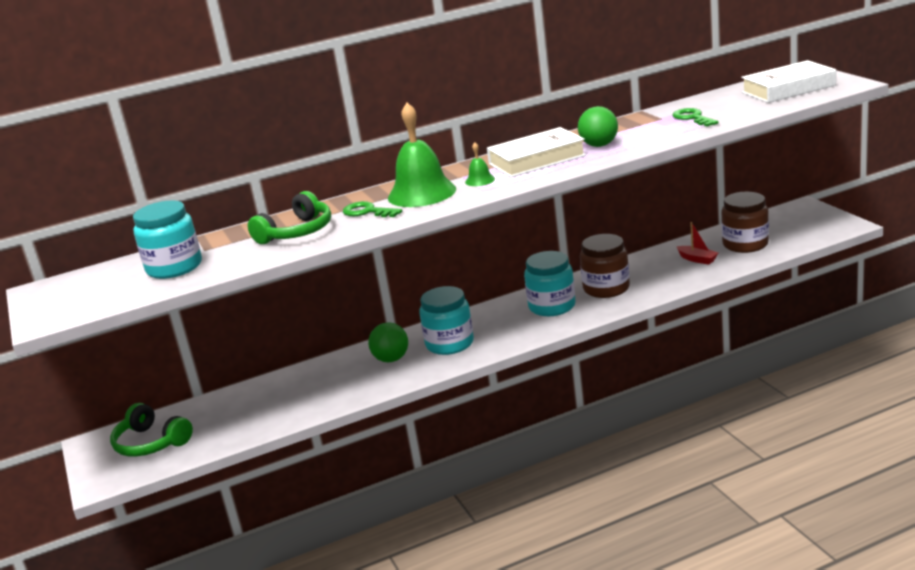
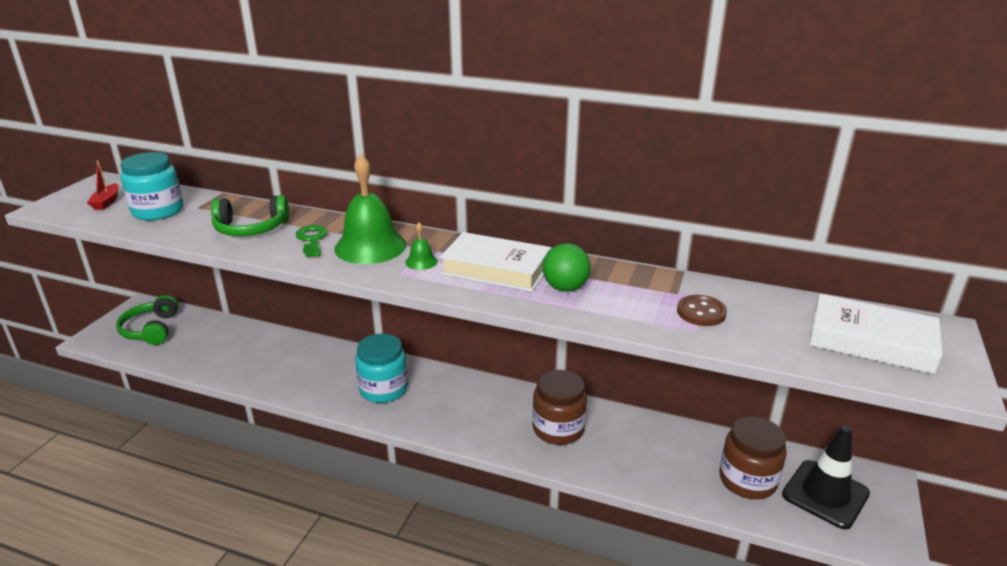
camera: 40 degrees right, 5 degrees up
(391, 359) = (336, 372): green ball -> none
(552, 306) = (494, 412): turquoise jar -> none
(692, 118) = (701, 312): green key -> brown button
(697, 259) = (677, 461): red boat -> red boat (106, 202)
(788, 227) = (825, 494): none -> black traffic cone

